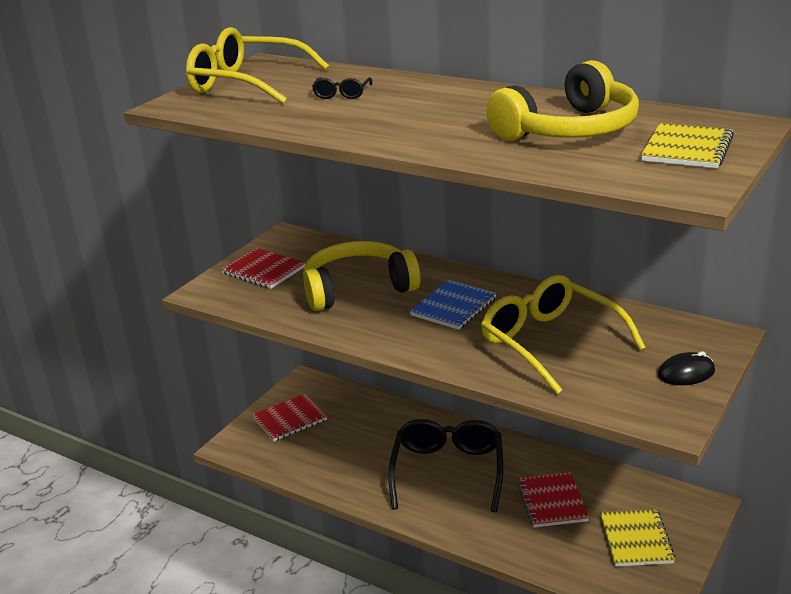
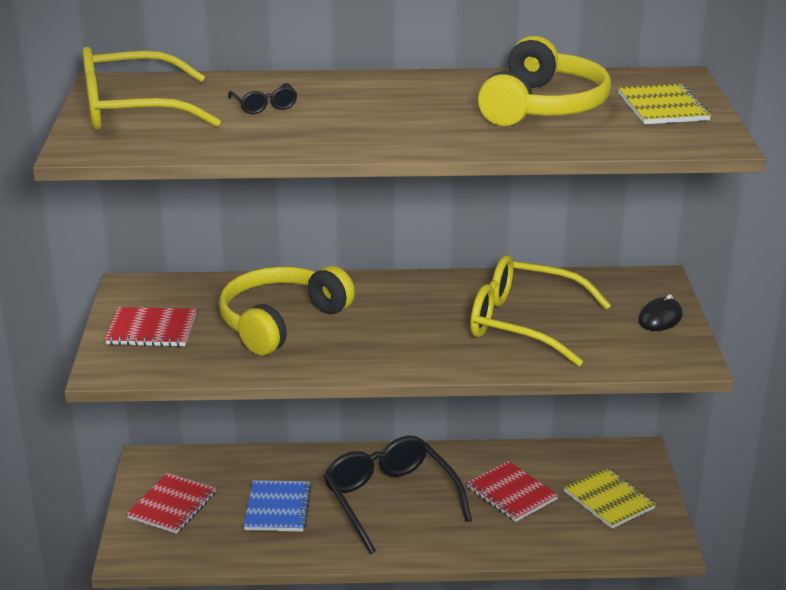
camera: 35 degrees left, 0 degrees up
(453, 307) = (399, 315): blue notebook -> blue notebook (277, 508)

